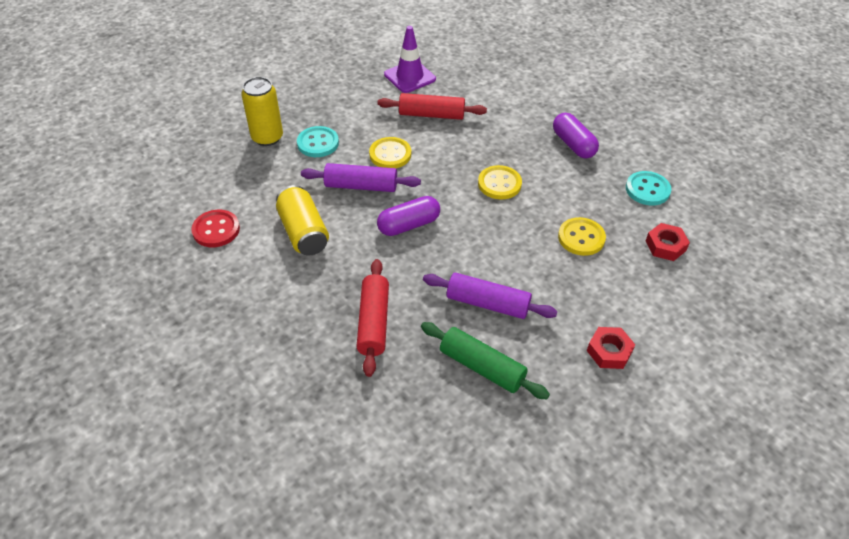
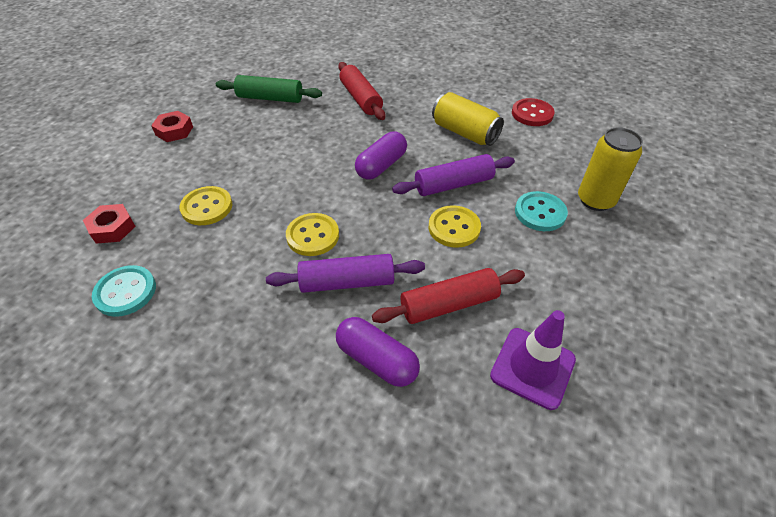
camera: 155 degrees right, 0 degrees up
(487, 303) = (281, 132): purple rolling pin -> purple rolling pin (347, 282)
(573, 144) = (233, 329): purple capsule -> purple capsule (377, 360)

